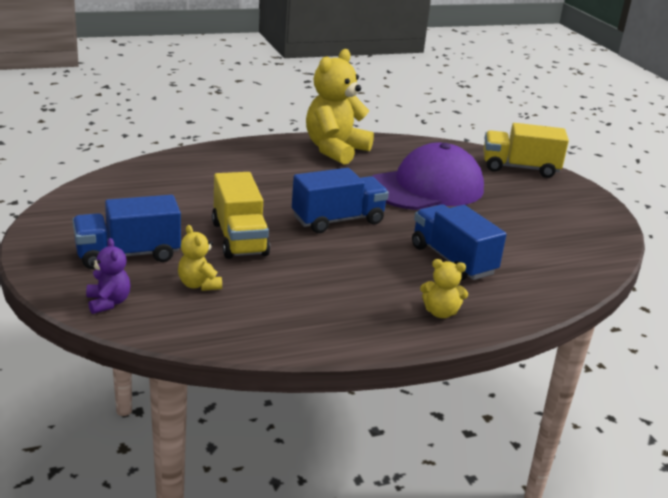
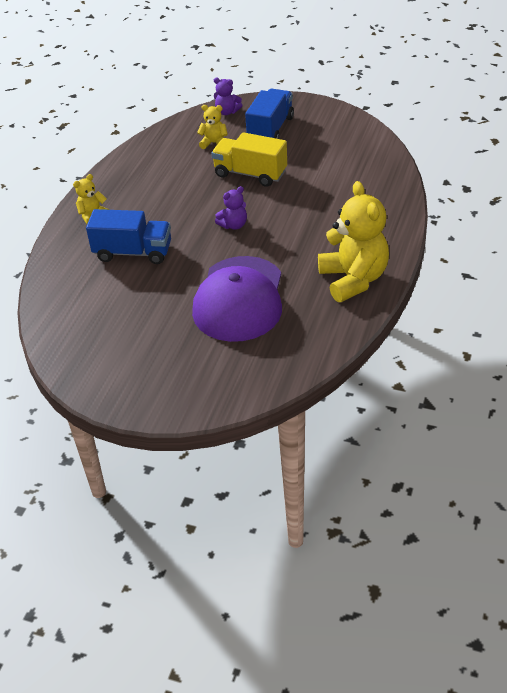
camera: 135 degrees right, 15 degrees up
(338, 220) = (233, 225): blue truck -> purple teddy bear
(519, 168) = (219, 390): yellow truck -> none

